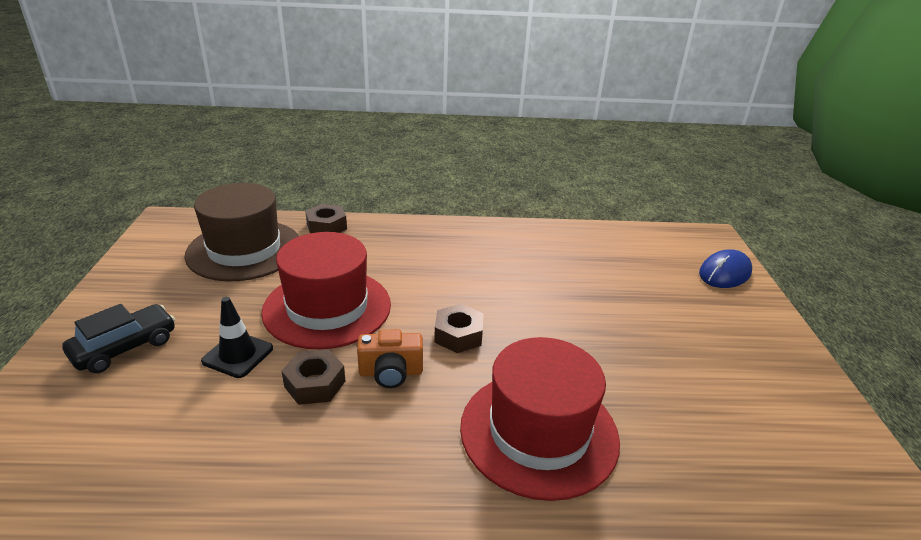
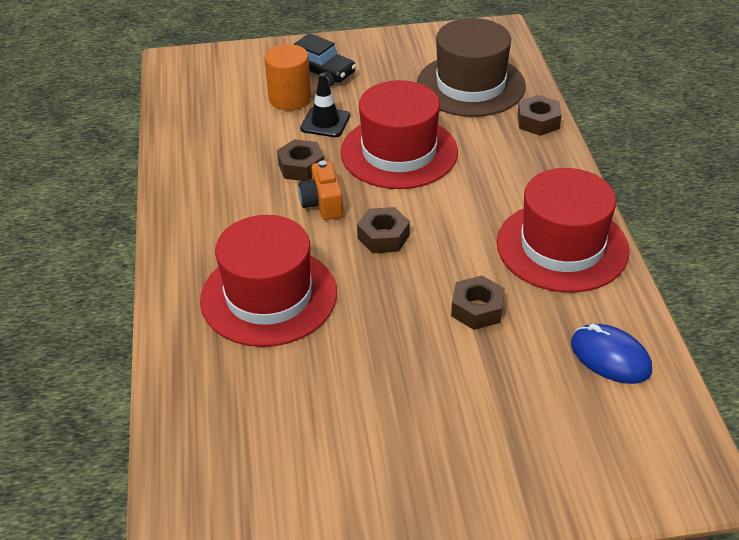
camera: 85 degrees right, 10 degrees up
(162, 381) = (290, 98): none -> orange cylinder
(493, 244) = (562, 246): none -> red hat
(562, 295) = (477, 309): none -> brown nut
(724, 273) = (596, 479): blue mouse -> blue mouse (610, 357)

